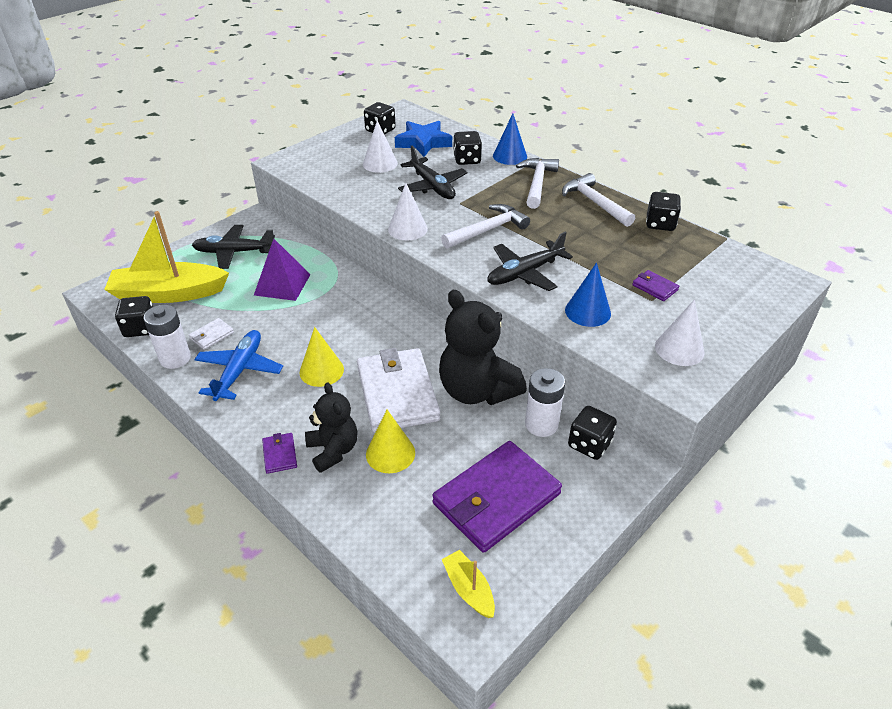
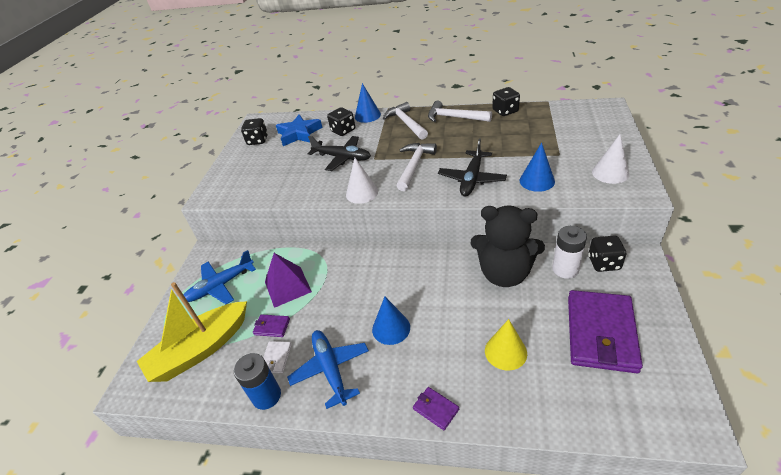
camera: 30 degrees left, 0 degrees up
(140, 328) = (207, 393): black dice -> none
(175, 358) = (266, 396): white battery -> blue battery
(234, 252) = (221, 285): black plane -> blue plane
(321, 371) = (391, 328): yellow cone -> blue cone
(333, 450) = (468, 378): black teddy bear -> none
(380, 163) = (286, 161): white cone -> none
(397, 393) = (460, 309): white wallet -> none
(469, 589) = (661, 404): yellow boat -> none
(654, 287) = (551, 147): purple wallet -> purple wallet (272, 327)

